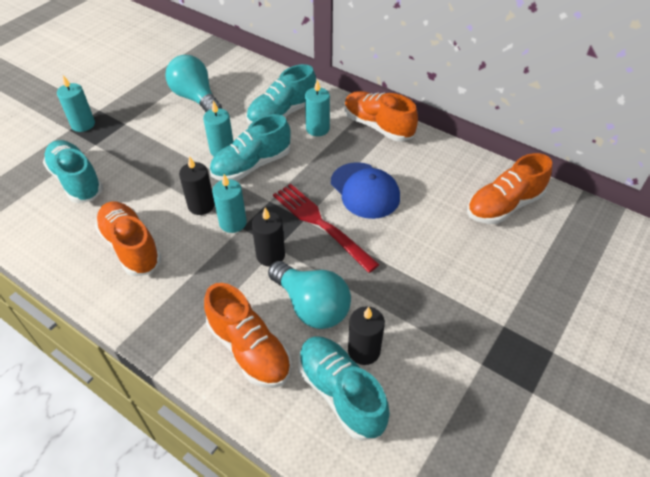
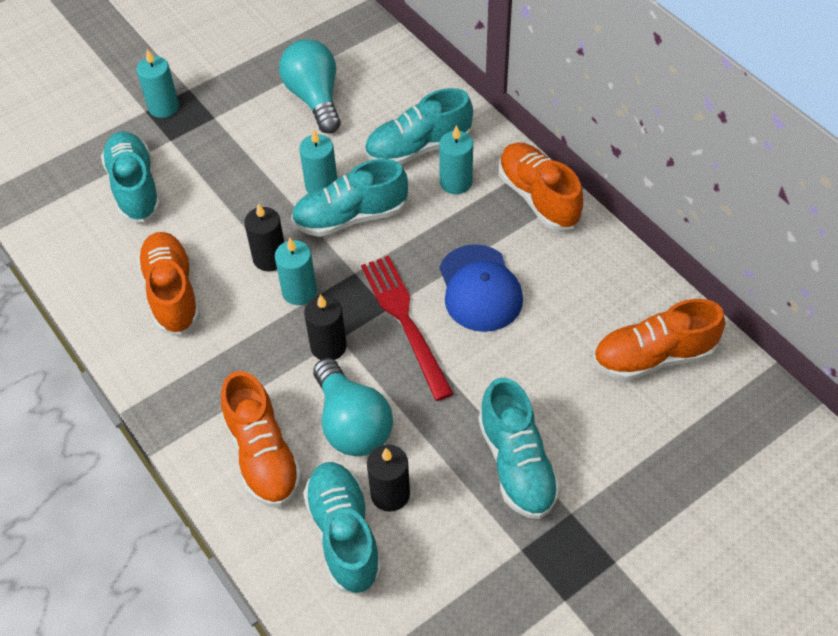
camera: 20 degrees right, 5 degrees up
(448, 302) = (517, 464): none -> turquoise shoe

